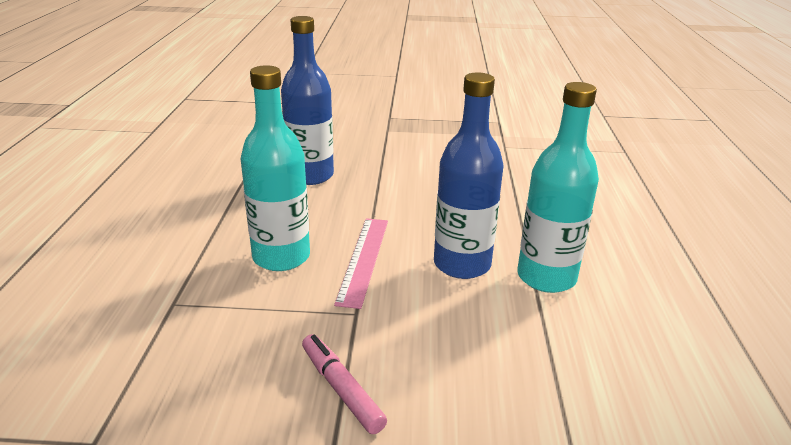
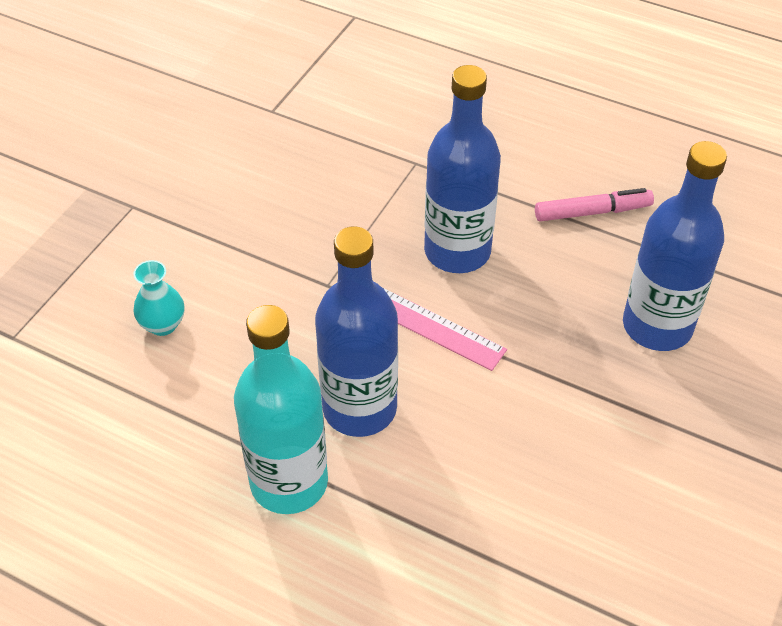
camera: 115 degrees right, 20 degrees up
(281, 257) = (457, 251): turquoise bottle -> blue bottle
(341, 389) = (236, 246): pink marker -> pink marker (592, 212)
(473, 403) = (163, 325): none -> turquoise vase

